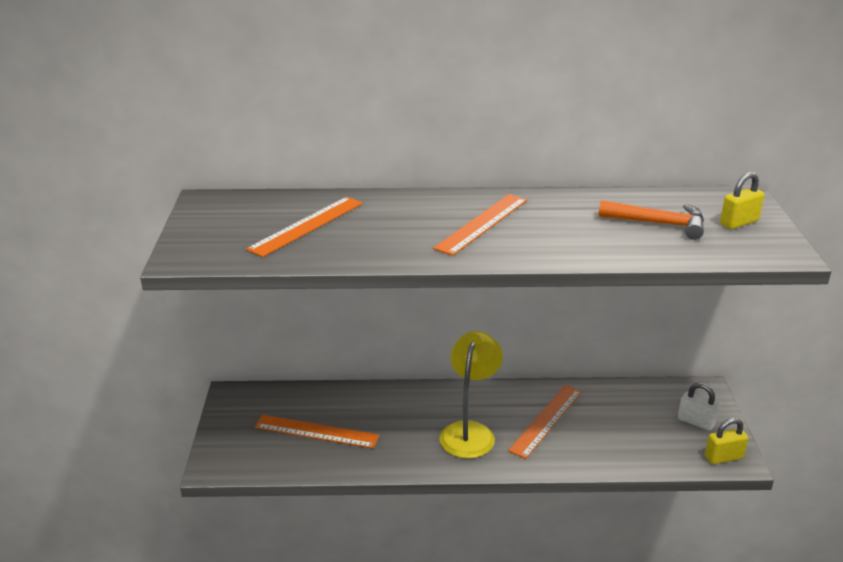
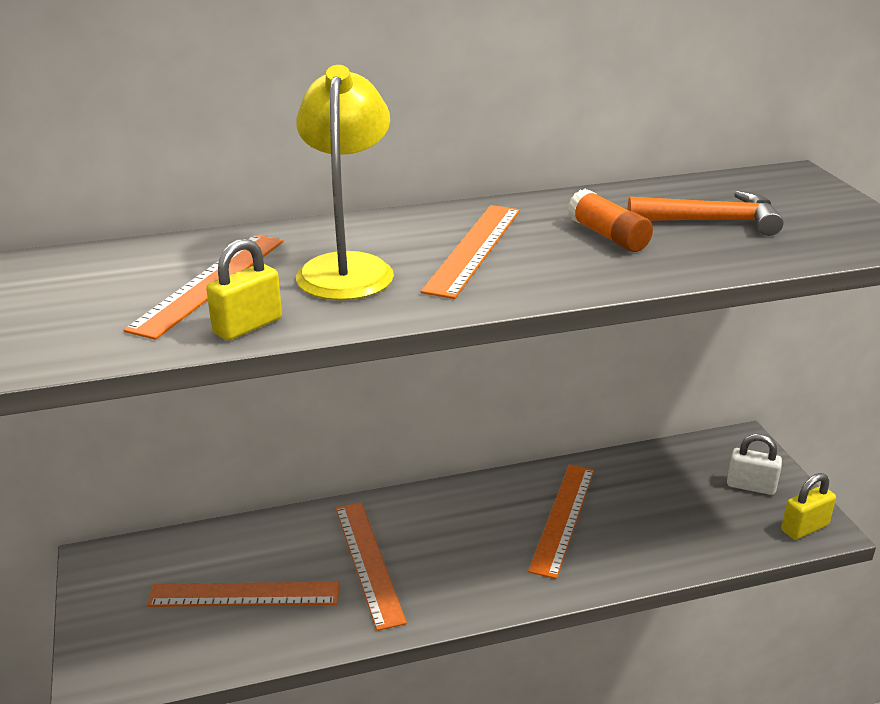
camera: 15 degrees left, 0 degrees up
(402, 426) = (369, 562): none -> orange ruler
(470, 432) = (466, 553): yellow lamp -> yellow lamp (347, 268)
(578, 225) = (608, 236): none -> orange glue stick
(739, 222) = (811, 208): yellow padlock -> yellow padlock (247, 326)

